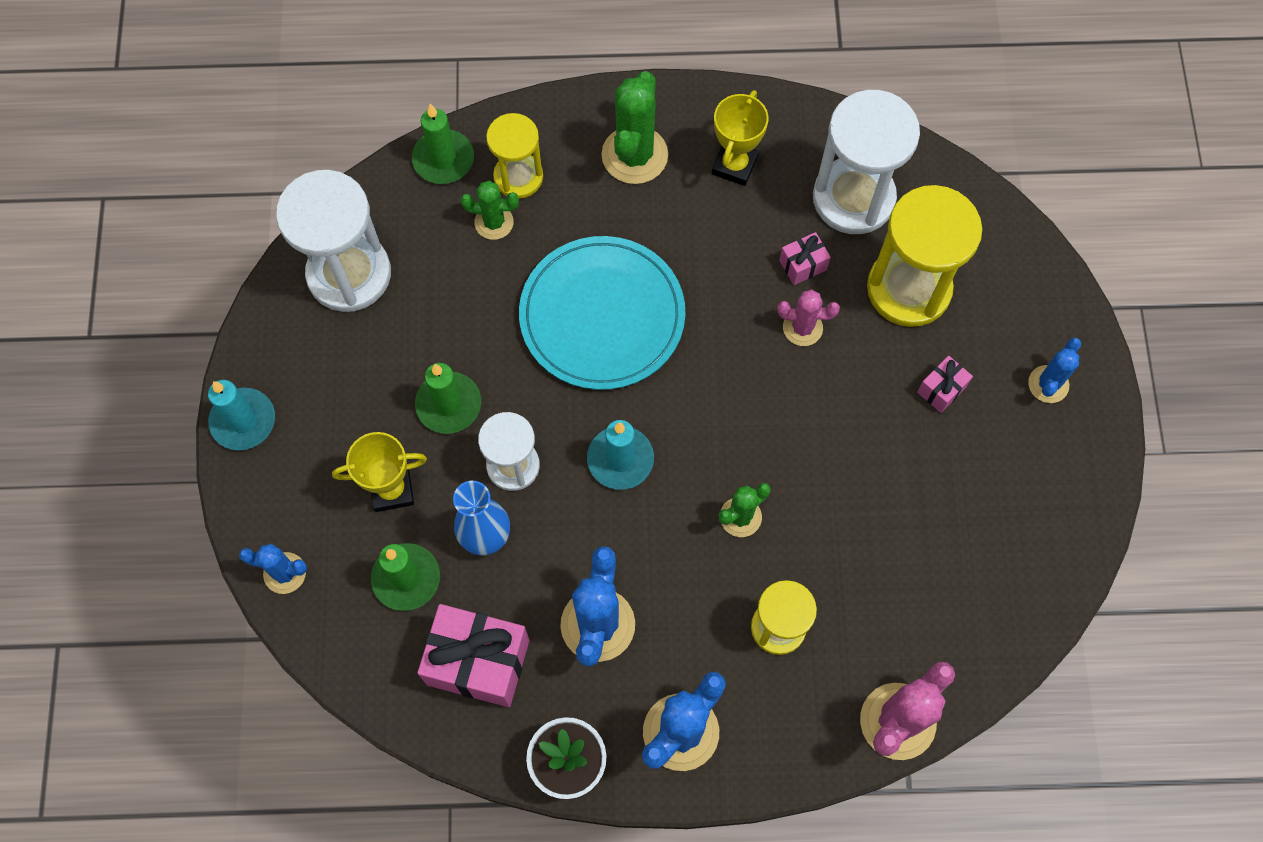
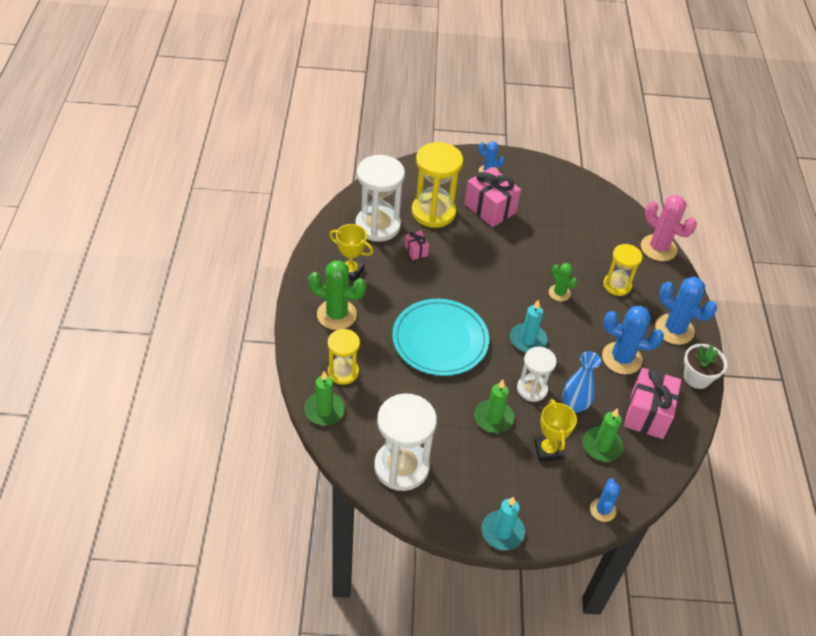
camera: 90 degrees left, 20 degrees down
(494, 222) = (373, 387): green cactus -> none
(802, 328) = (453, 255): pink cactus -> none
(941, 389) = (490, 208): pink gift -> pink gift, size x2.07

